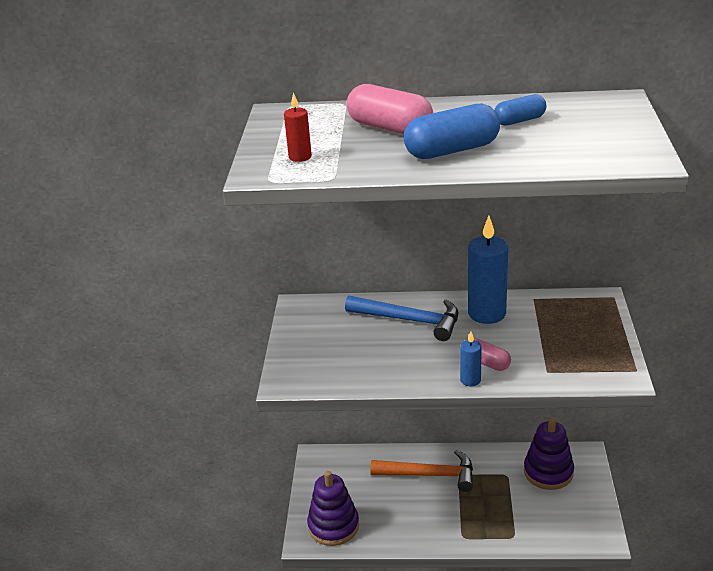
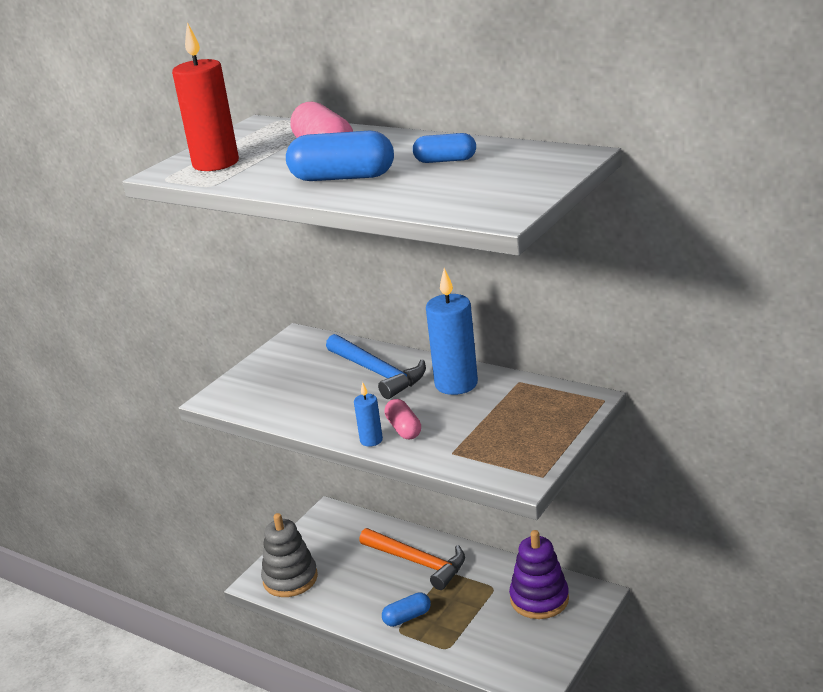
camera: 30 degrees right, 5 degrees down
(300, 157) = (216, 163): red candle -> red candle, size x2.01
(333, 526) = (290, 579): purple stacking toy -> grey stacking toy
(461, 523) = (407, 617): none -> blue capsule

